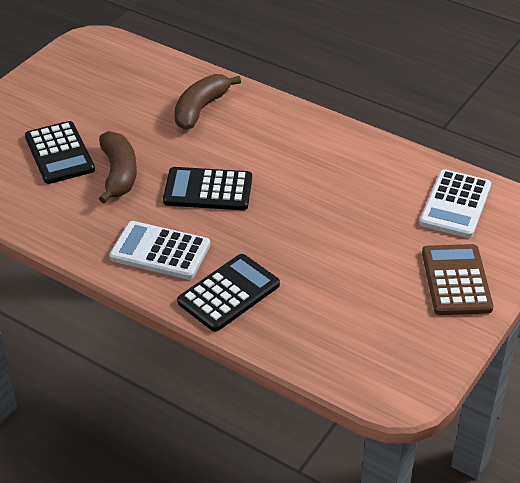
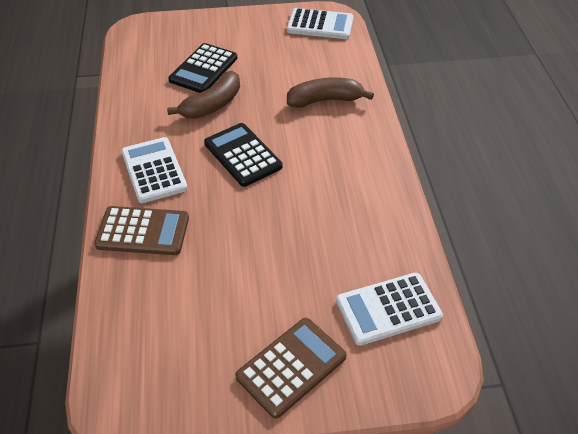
camera: 50 degrees right, 5 degrees up
(96, 55) = (320, 25): none -> white calculator
(229, 293) = (143, 231): black calculator -> brown calculator

